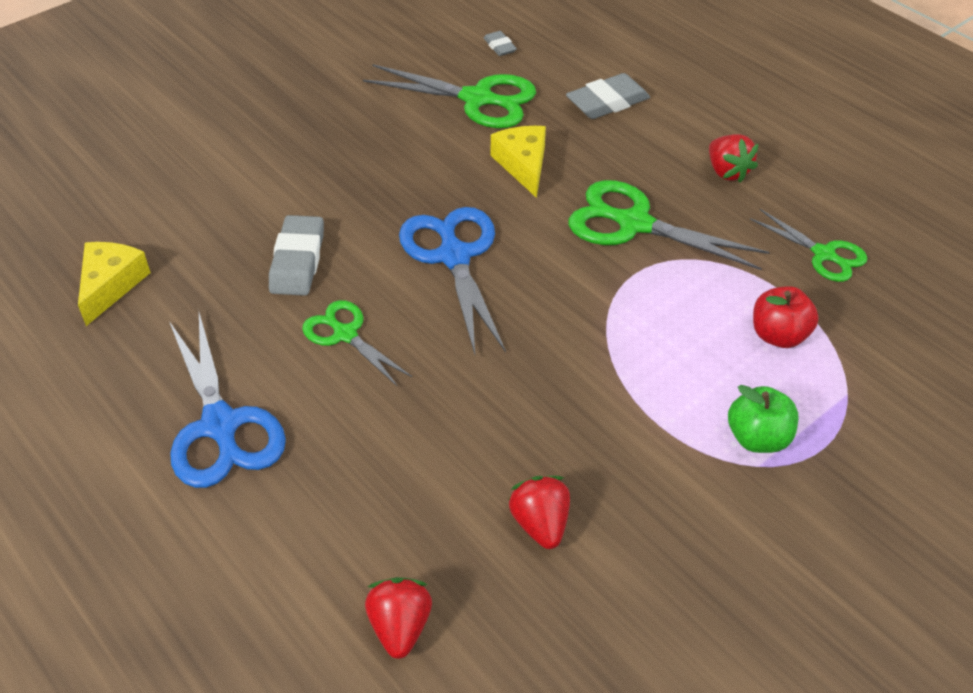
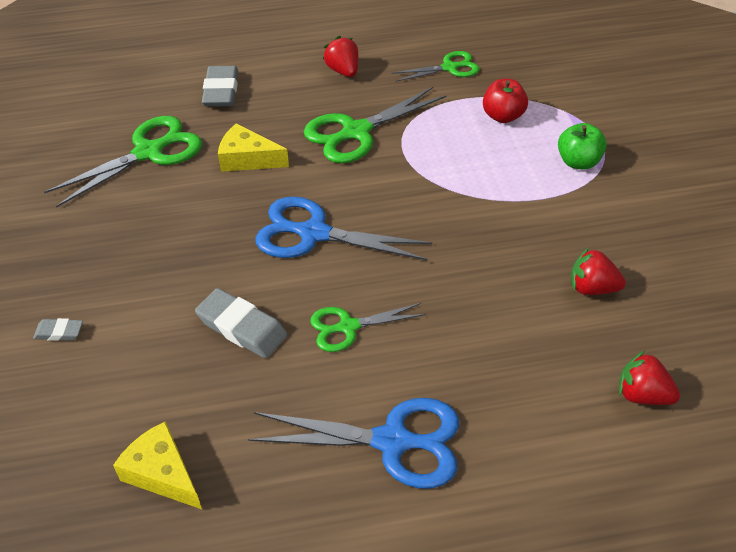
camera: 60 degrees left, 0 degrees up
(499, 46) = (98, 116): grey eraser -> grey eraser (59, 332)
(727, 172) = (343, 71): red strawberry -> red strawberry turned 120 degrees counterclockwise

